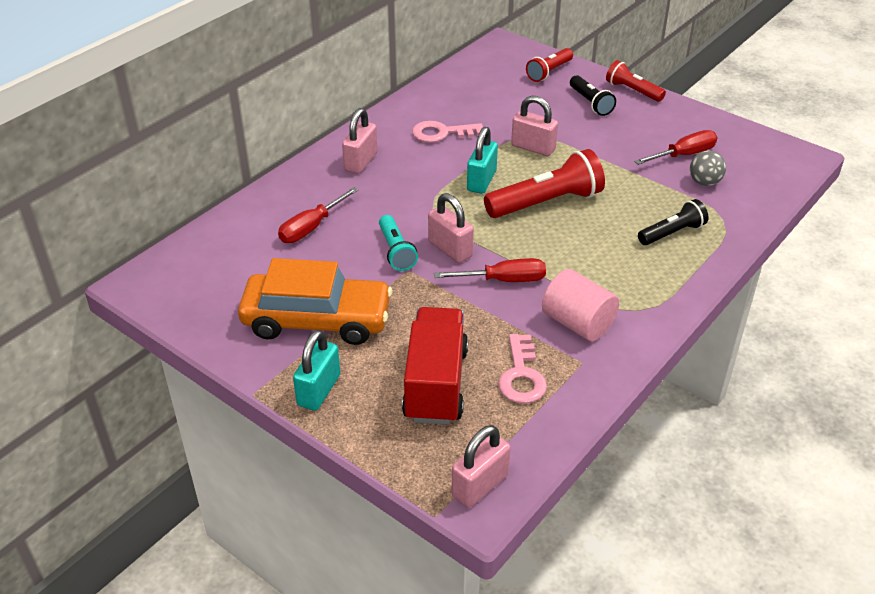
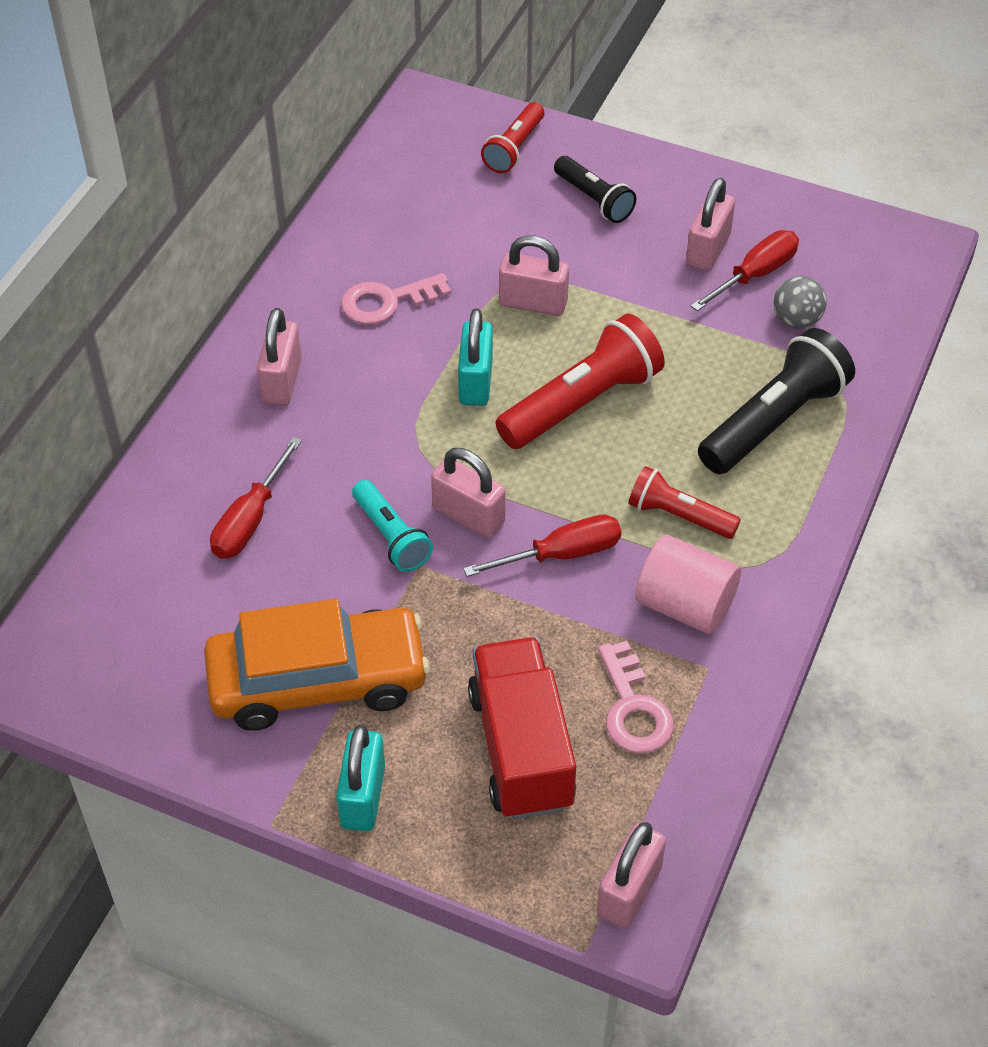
camera: 15 degrees left, 10 degrees up
(633, 91) = (650, 164): red flashlight -> red flashlight (679, 516)
(656, 138) = (707, 250): none -> pink padlock
(672, 233) = (773, 421): black flashlight -> black flashlight, size x1.70

